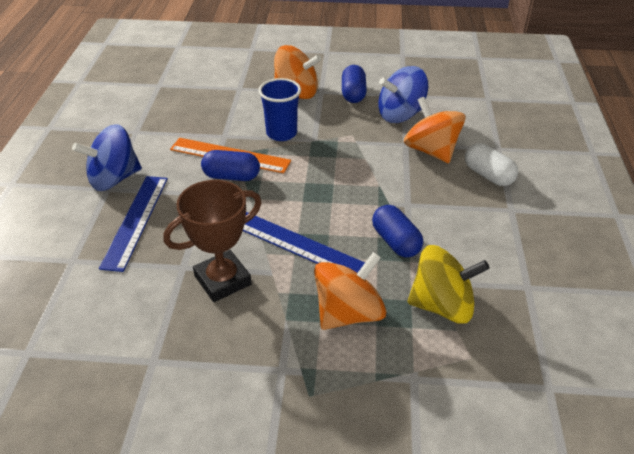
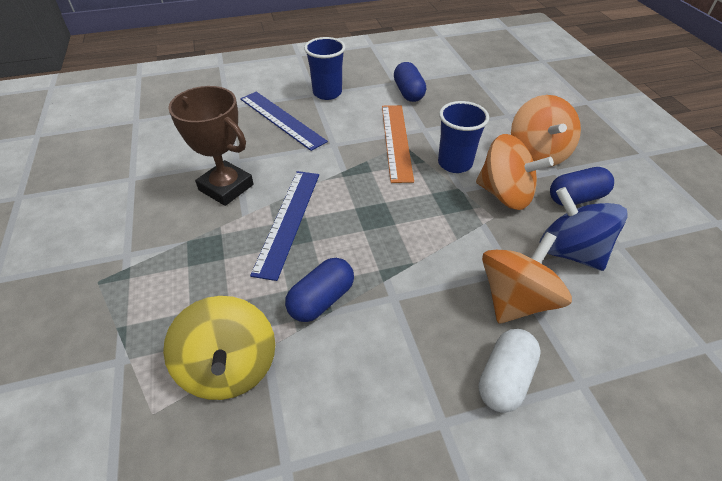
camera: 70 degrees right, 5 degrees up
(114, 179) = (327, 93): blue spinning top -> blue cup
(135, 221) = (282, 119): blue ruler -> blue ruler turned 60 degrees clockwise
(231, 176) = (366, 151): blue capsule -> blue capsule (408, 92)
(348, 313) = (202, 284): orange spinning top -> orange spinning top (505, 194)

